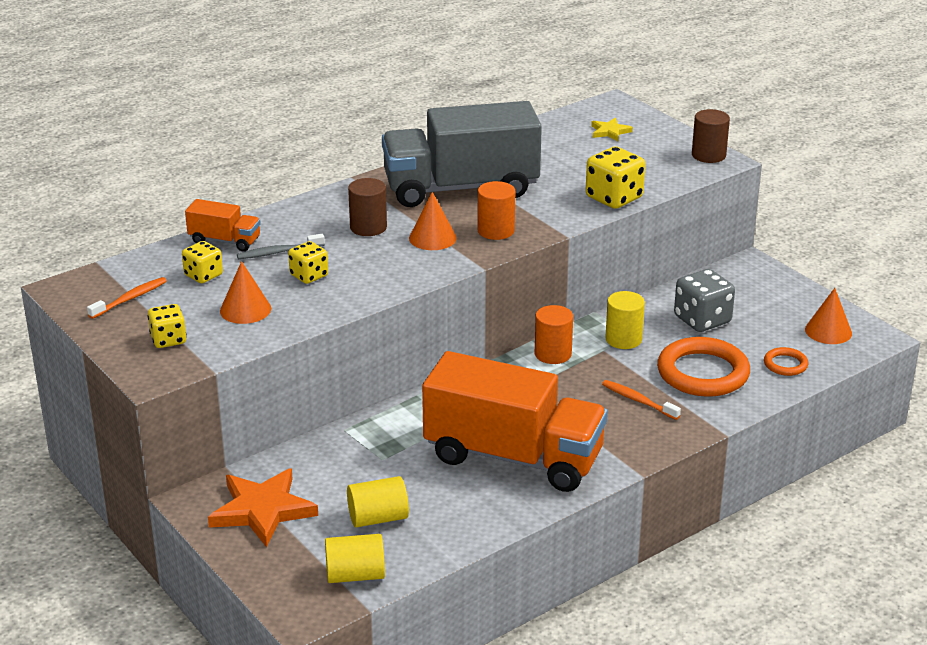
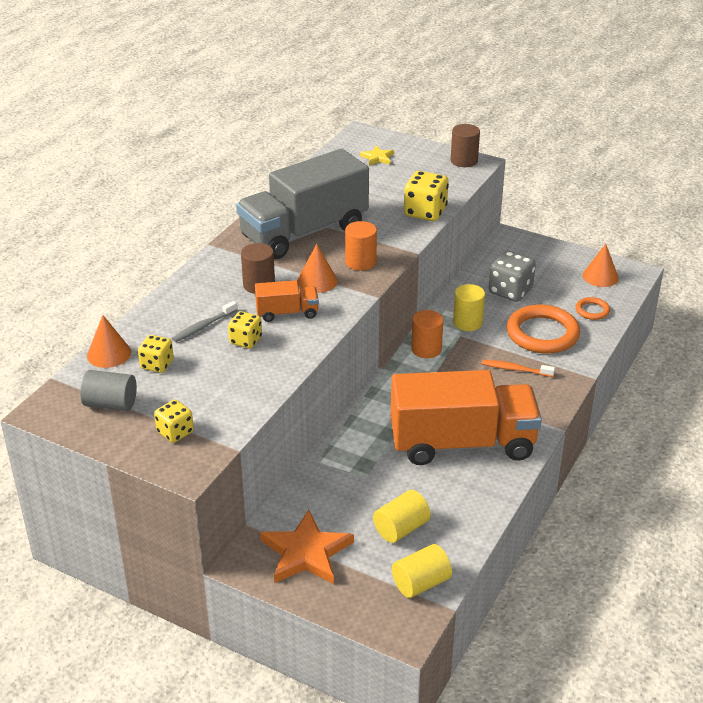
camera: 25 degrees left, 5 degrees up
(130, 299) = (111, 404): orange toothbrush -> grey cylinder
(225, 241) = (149, 328): orange truck -> orange truck (287, 313)
(245, 309) = (218, 386): orange cone -> orange cone (109, 354)

